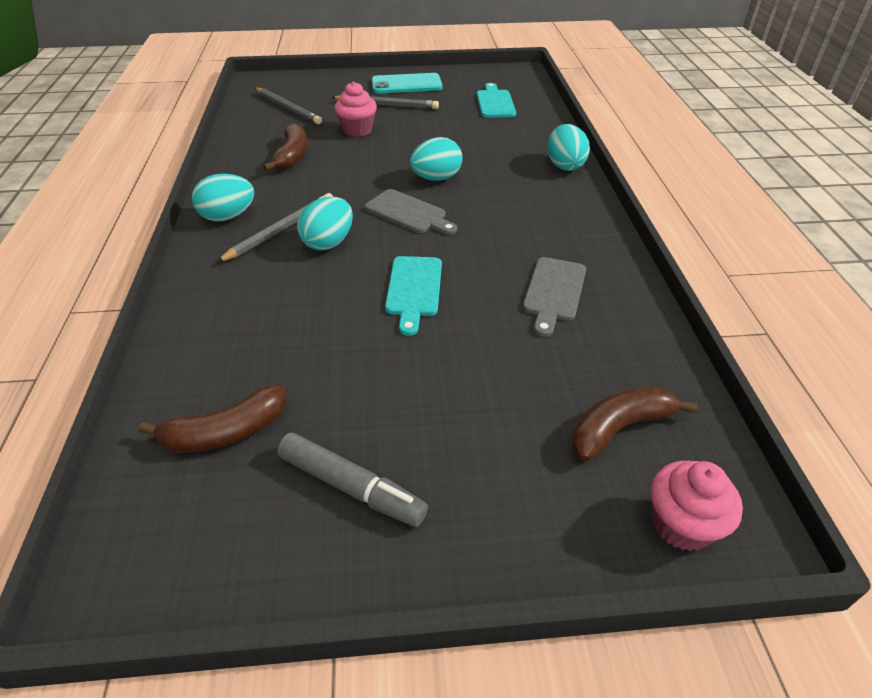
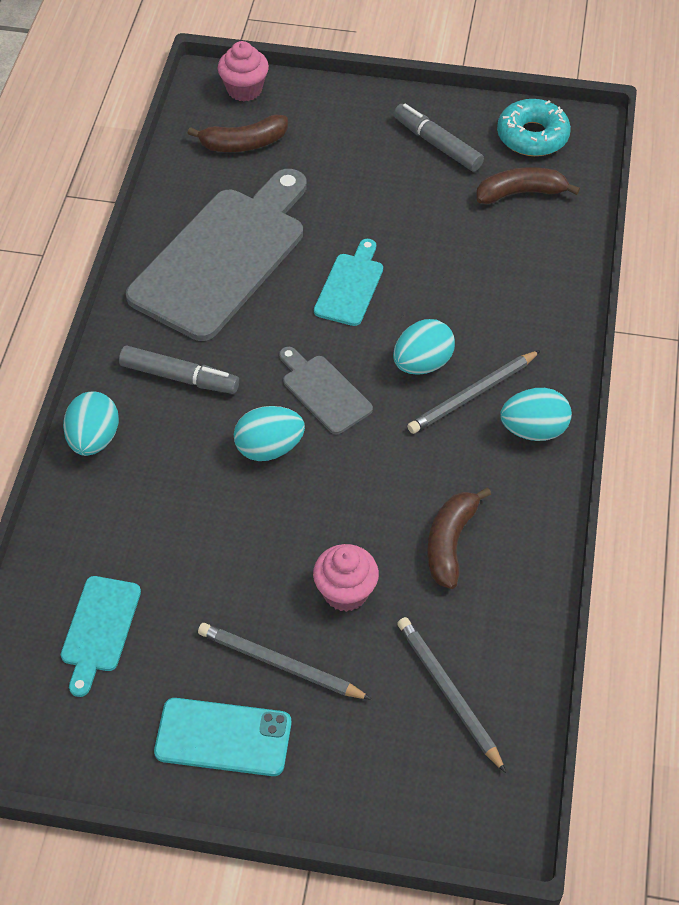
camera: 165 degrees left, 10 degrees up
(200, 537) = (532, 136): none -> turquoise donut
(530, 204) = (179, 377): none -> grey marker
(554, 292) = (223, 257): grey cutting board -> grey cutting board, size x2.15

